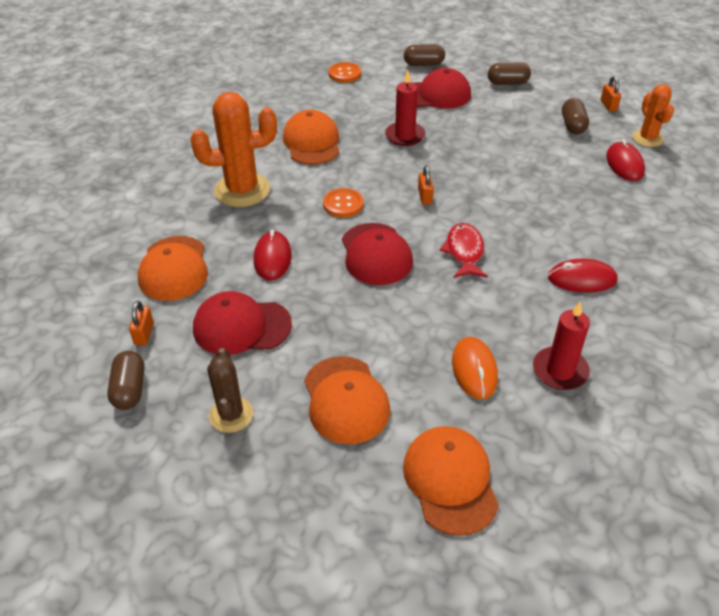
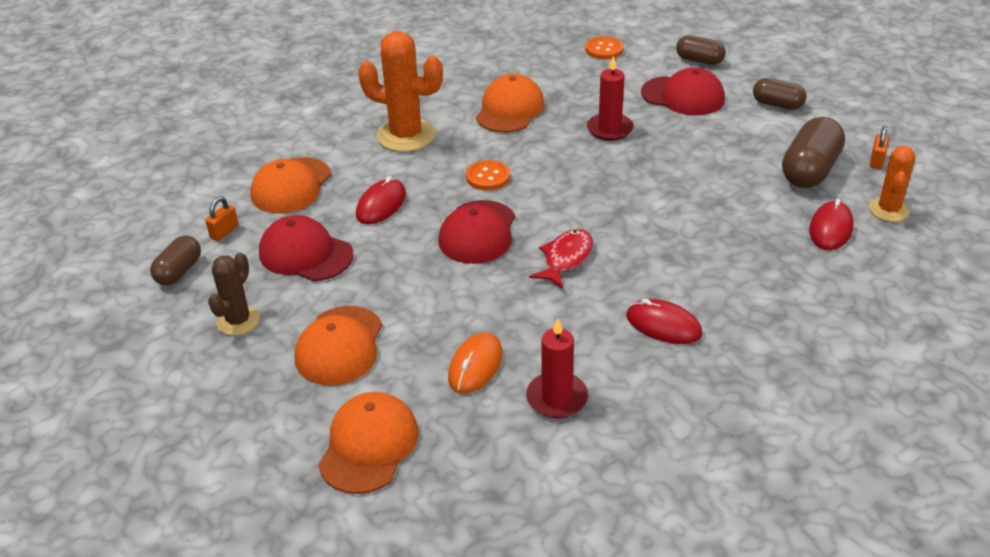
camera: 30 degrees right, 5 degrees down
(425, 196) = (575, 194): orange padlock -> none
(573, 125) = (810, 170): brown capsule -> brown capsule, size x1.65

